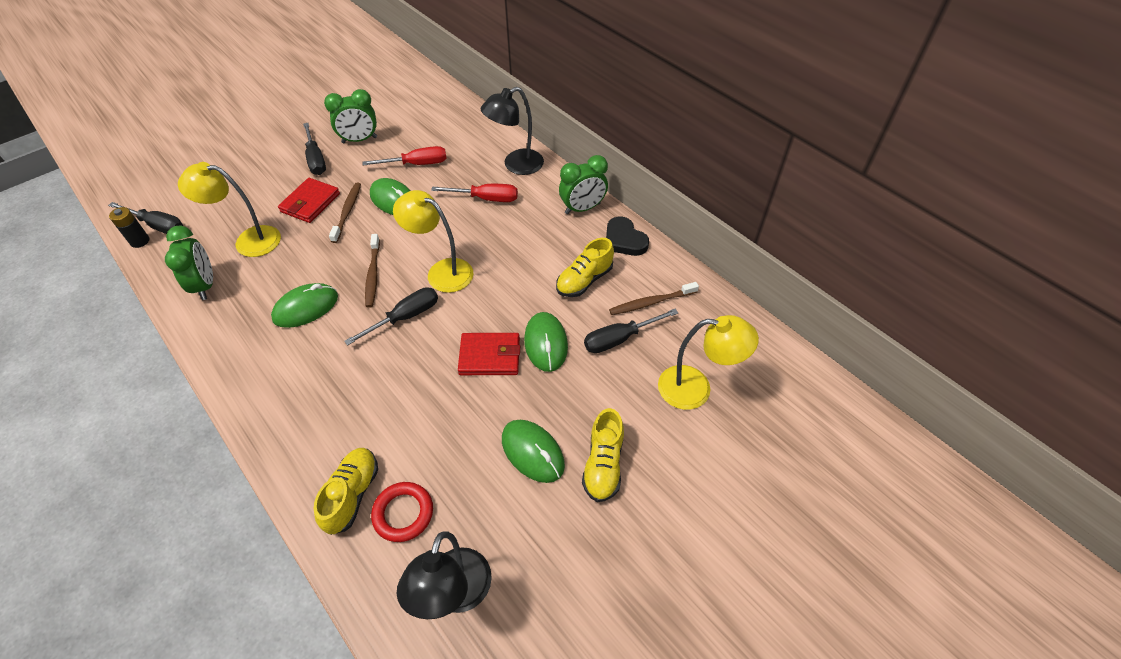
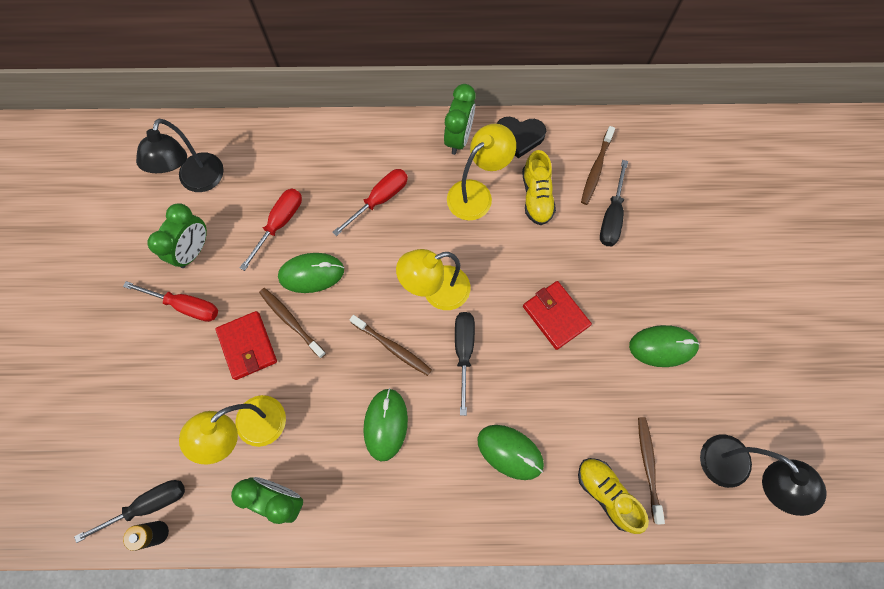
camera: 50 degrees left, 20 degrees up
(316, 159) = (186, 305): black screwdriver -> red screwdriver
(403, 513) = (648, 466): red ring -> brown toothbrush
(490, 356) = (555, 316): red wallet -> red wallet turned 75 degrees counterclockwise
(516, 165) = (359, 147): black lamp -> black lamp (198, 182)
(546, 343) = (575, 268): green mouse -> green mouse (510, 452)
(603, 464) = (706, 309): yellow shoe -> none
(696, 388) = (691, 204): yellow lamp -> yellow lamp (476, 193)

